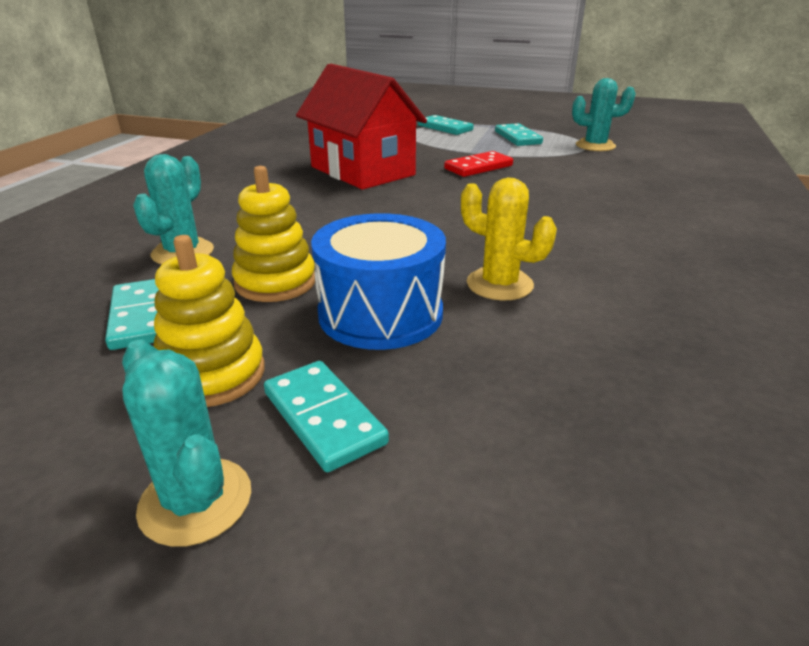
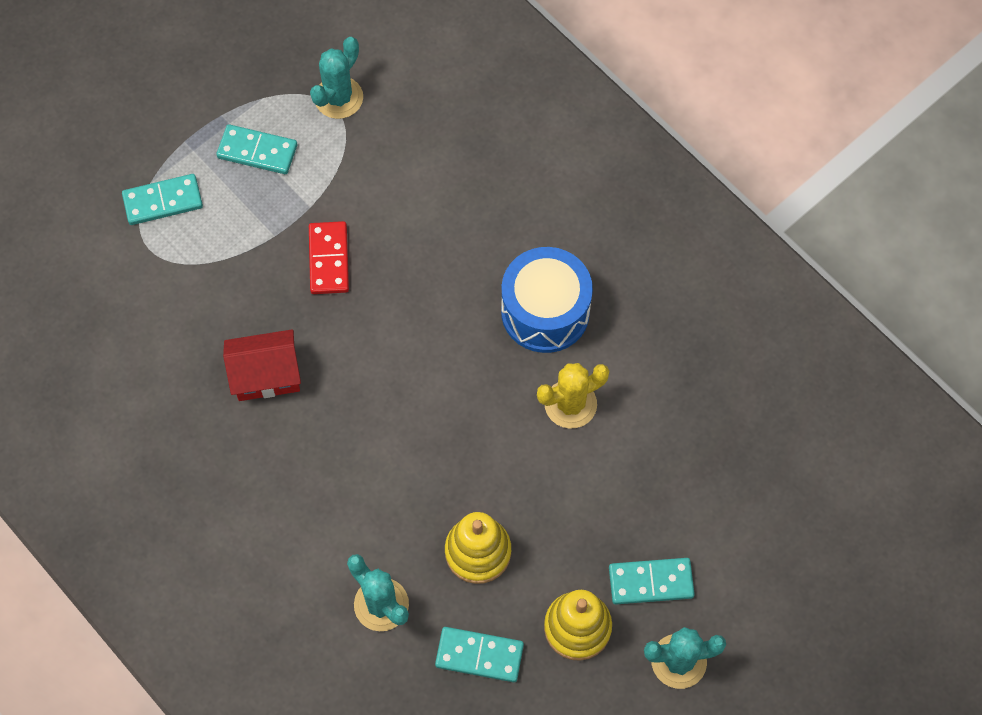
camera: 60 degrees left, 35 degrees up
(362, 171) = (266, 375): red house -> red house, size x0.59
(380, 313) = (563, 502): blue drum -> blue drum (545, 311)

